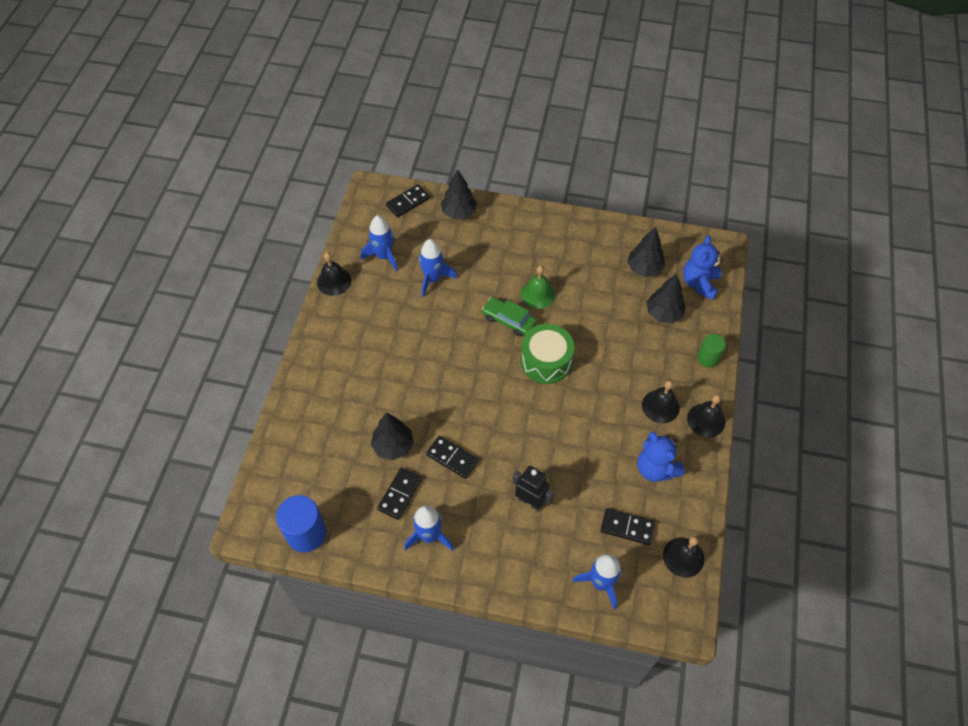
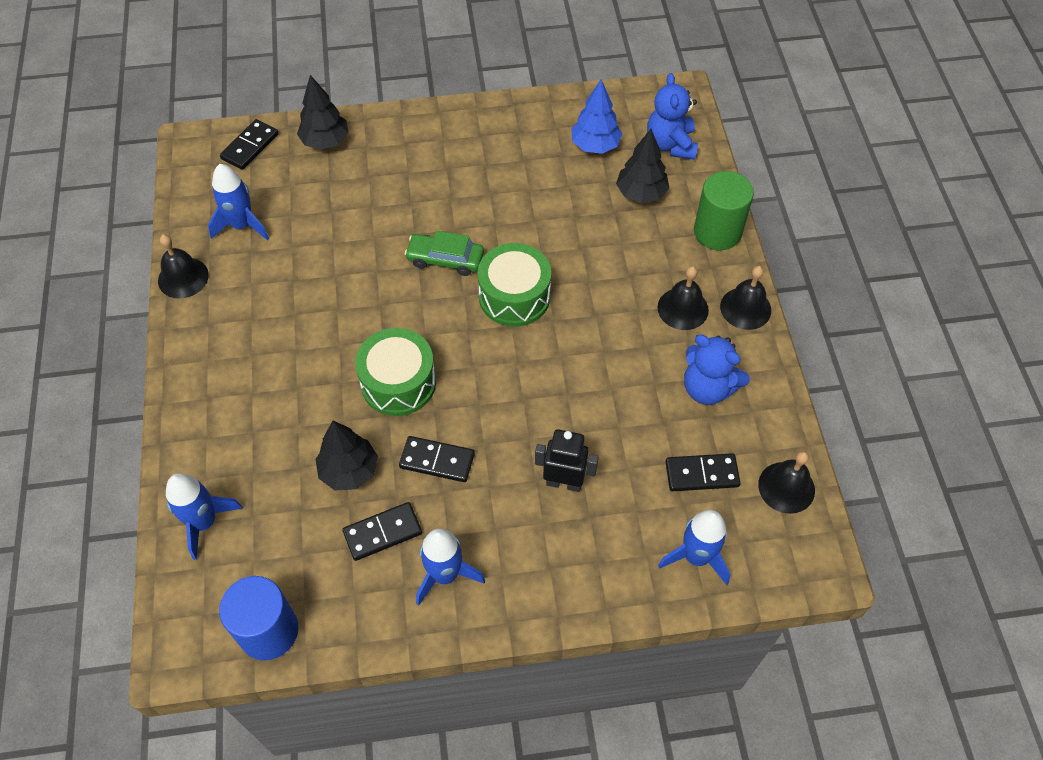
camera: 20 degrees left, 0 degrees up
(399, 494) = (382, 532): black domino -> black domino turned 60 degrees clockwise
(433, 279) = (322, 236): blue rocket -> blue rocket (204, 522)
(446, 396) = (398, 383): none -> green drum
(538, 294) = (471, 215): green bell -> none
(644, 268) = (595, 145): black tree -> blue tree
(708, 358) = (717, 232): green cylinder -> green cylinder, size x1.64

